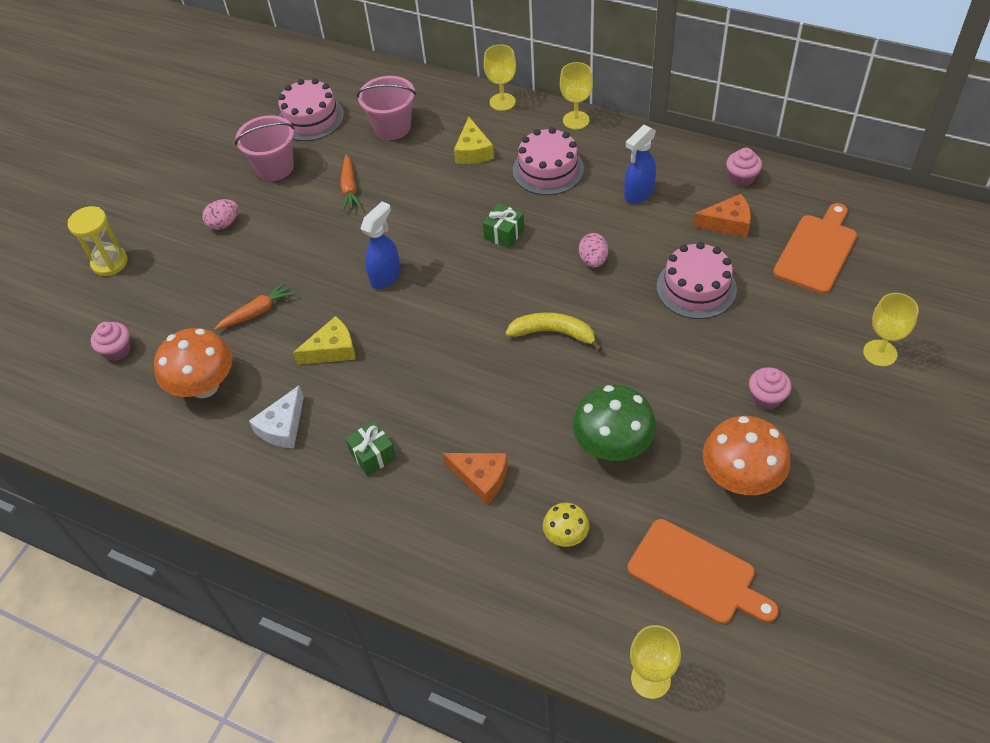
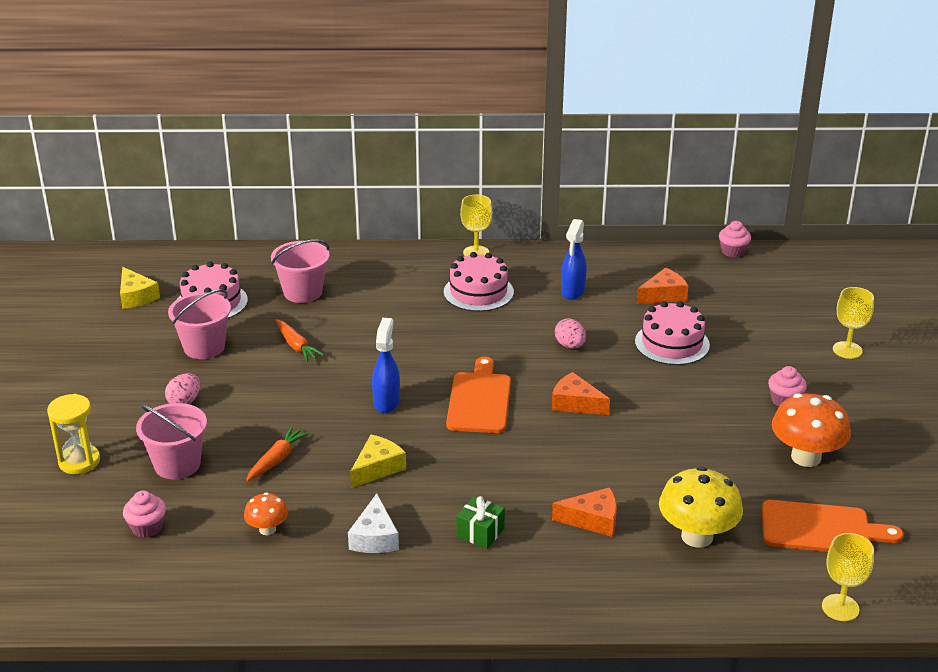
camera: 30 degrees left, 20 degrees down
(178, 291) = (177, 464): none -> pink bucket
(204, 386) = (267, 529): orange mushroom -> orange mushroom, size x0.54
(473, 151) = (397, 293): yellow cheese -> yellow cheese (136, 296)
(502, 102) = (396, 253): yellow goblet -> none
(504, 234) = (475, 346): green gift -> none
(553, 333) = (575, 403): yellow banana -> orange cheese
(566, 535) = (697, 536): yellow mushroom -> yellow mushroom, size x1.87
(612, 446) = (687, 466): green mushroom -> none
(741, 178) = (651, 263): pink cupcake -> pink cupcake (733, 251)
(817, 251) = (749, 297): orange cutting board -> orange cutting board (479, 400)

